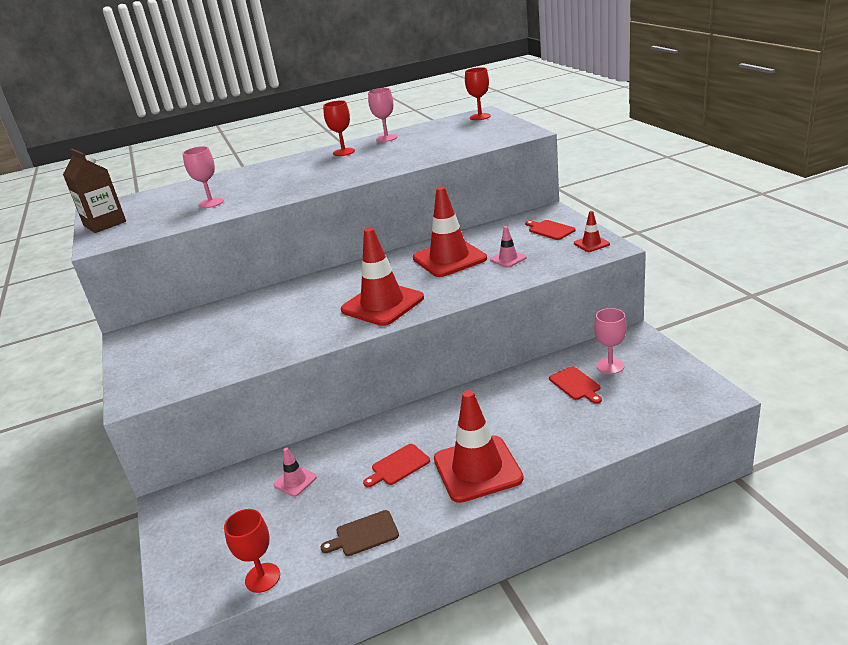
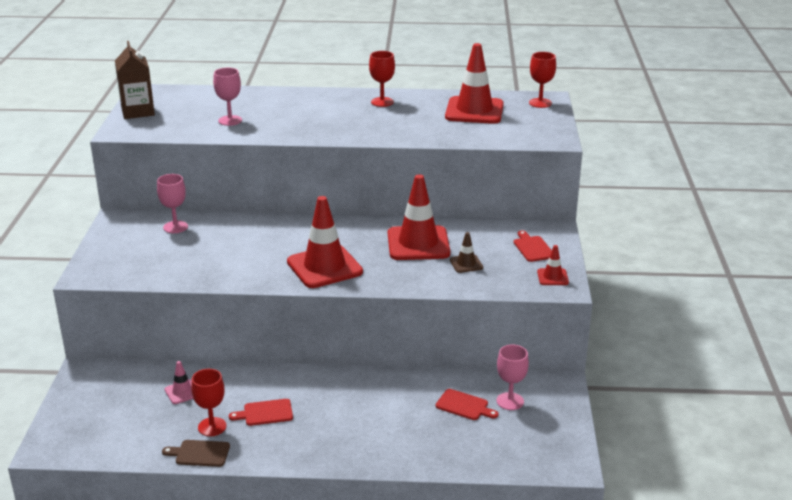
camera: 20 degrees right, 0 degrees up
(262, 578) = (110, 453): red goblet -> red goblet (212, 427)
(386, 138) = (433, 98): pink goblet -> pink goblet (175, 227)
(477, 469) = (321, 441): red traffic cone -> red traffic cone (474, 111)
(508, 259) = (466, 264): pink traffic cone -> brown traffic cone
(576, 385) = (464, 406): red cutting board -> red cutting board turned 60 degrees counterclockwise

